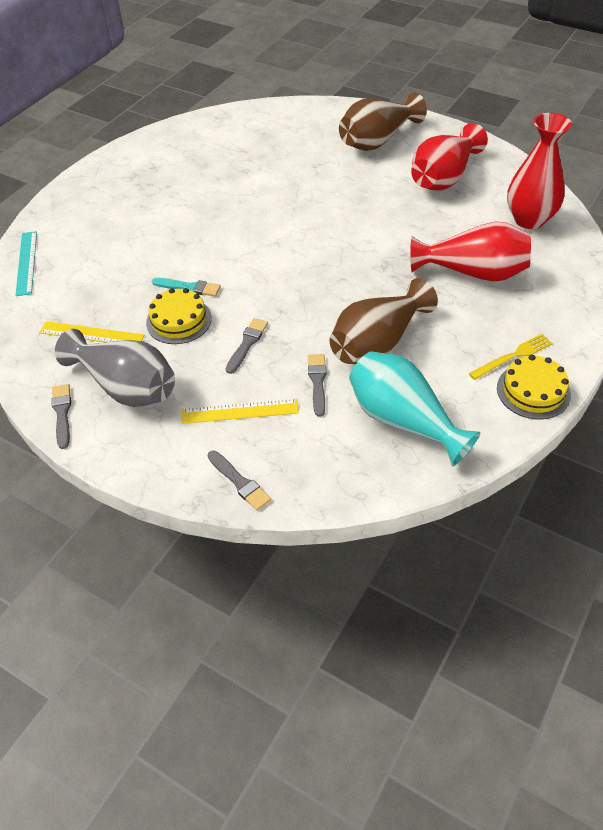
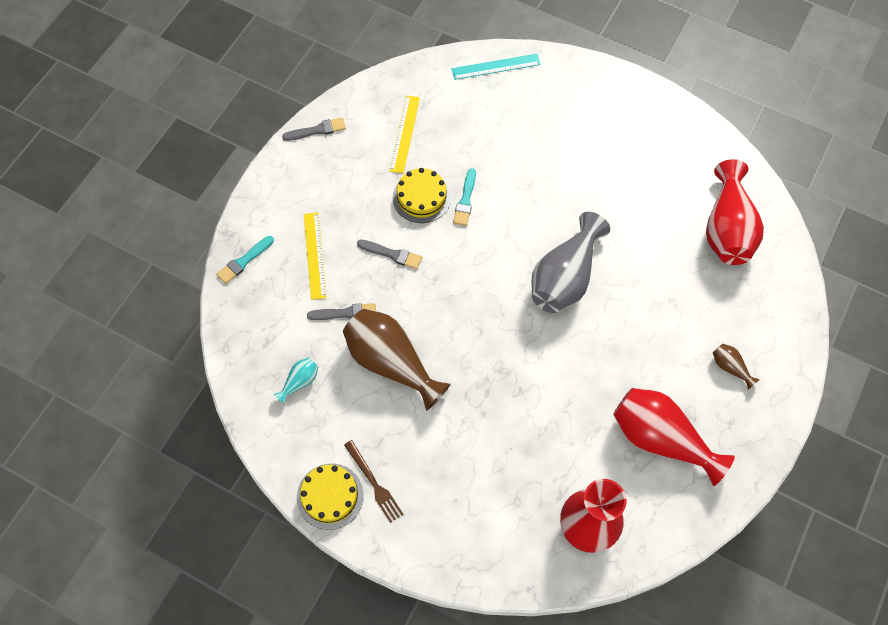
camera: 85 degrees right, 15 degrees up
(126, 387) = (344, 169): grey vase -> grey vase (565, 278)
(239, 482) = (244, 261): grey brush -> turquoise brush
(377, 140) = (730, 368): brown vase -> brown vase, size x0.44
(403, 420) = (299, 382): turquoise vase -> turquoise vase, size x0.44
(473, 272) = (494, 457): red vase -> red vase (727, 229)
(513, 356) = (374, 483): yellow fork -> brown fork

